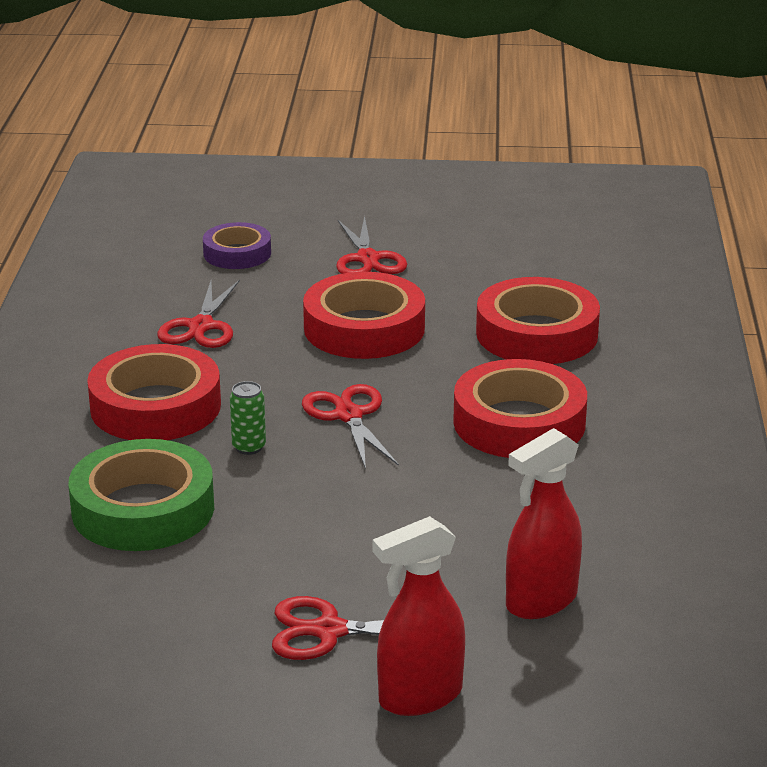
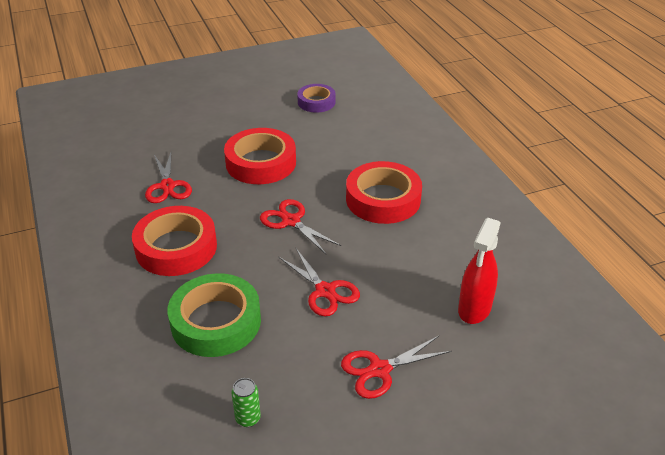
camera: 25 degrees left, 10 degrees up
(237, 253) = (157, 133): purple tape -> purple tape (316, 102)
(249, 447) = (249, 259): green can -> green can (248, 418)
(368, 259) = (233, 119): red scissors -> red scissors (325, 291)
(419, 697) = (459, 396): red spray bottle -> none
(536, 334) = (353, 142): red tape -> none

